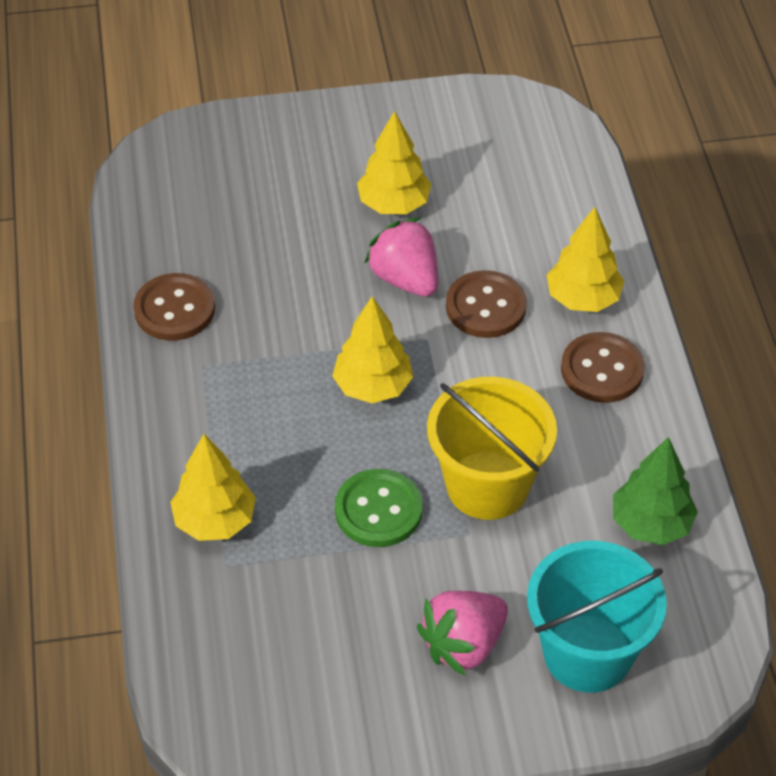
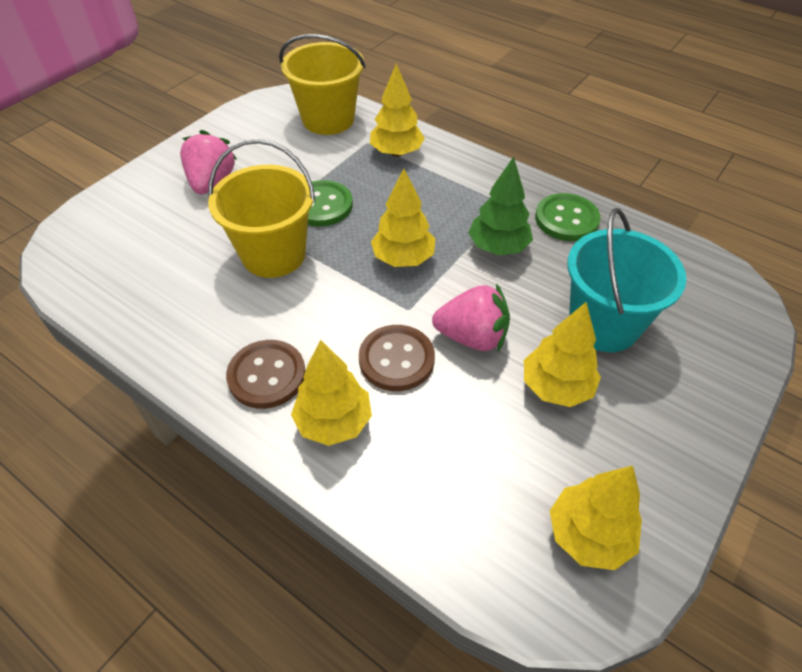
camera: 135 degrees right, 0 degrees up
(174, 309) = (566, 219): brown button -> green button
(223, 645) = (328, 119): none -> yellow bucket
(491, 128) = (588, 534): none -> yellow tree
(587, 653) = (138, 217): turquoise bucket -> turquoise bucket (603, 324)
(651, 524) = (148, 300): green tree -> green tree (498, 247)

